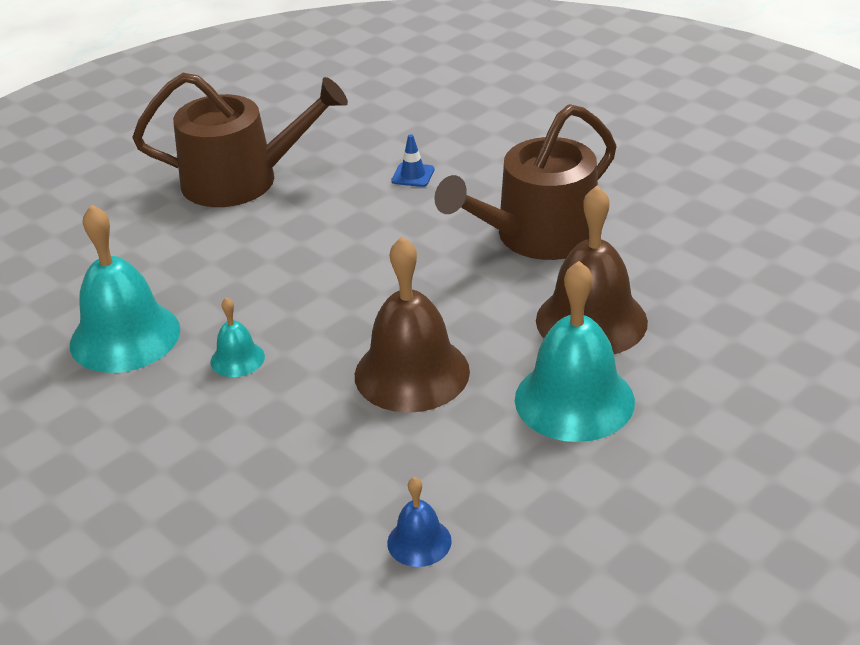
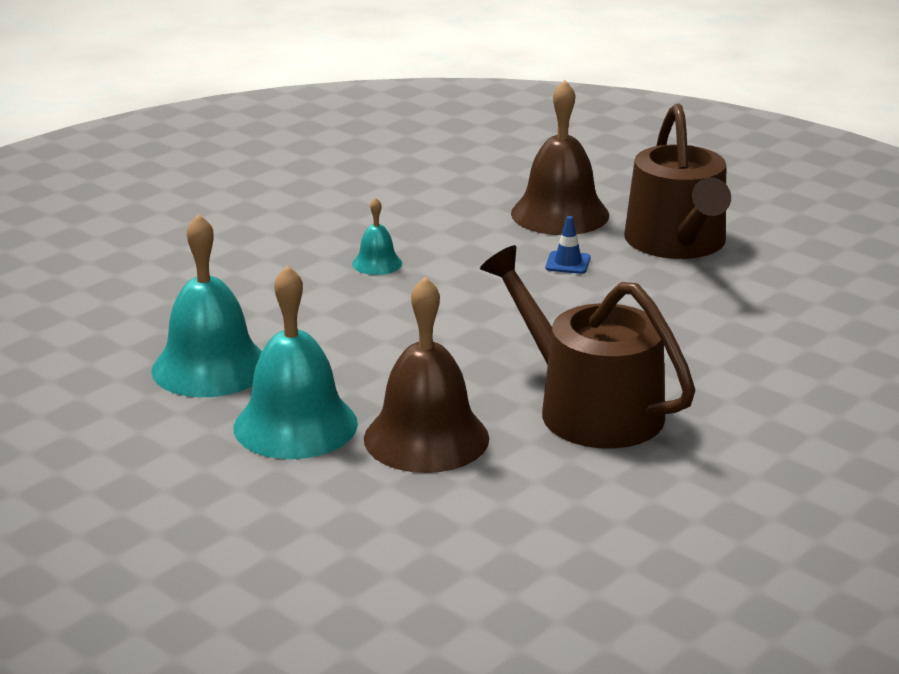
camera: 85 degrees right, 10 degrees down
(125, 336) = (412, 216): turquoise bell -> turquoise bell (210, 367)
(412, 373) = (348, 342): brown bell -> brown bell (560, 214)
(413, 175) = (708, 332): blue traffic cone -> blue traffic cone (568, 263)
(419, 542) = (126, 351): blue bell -> none

